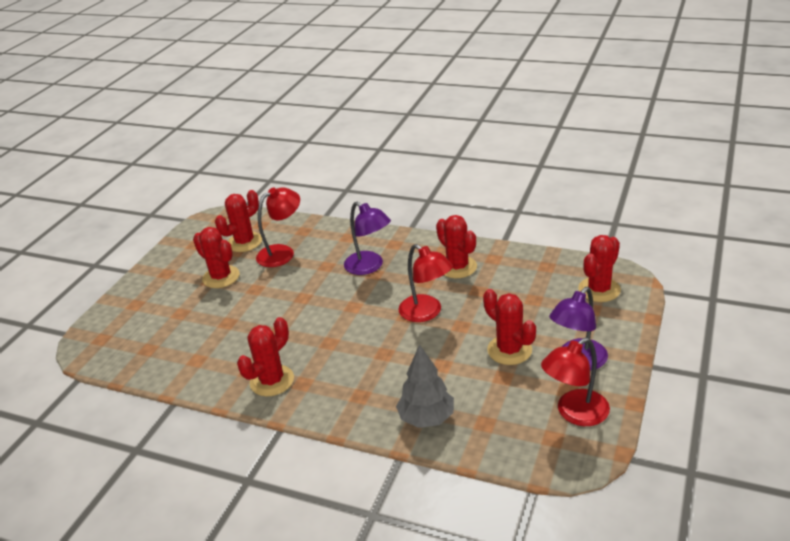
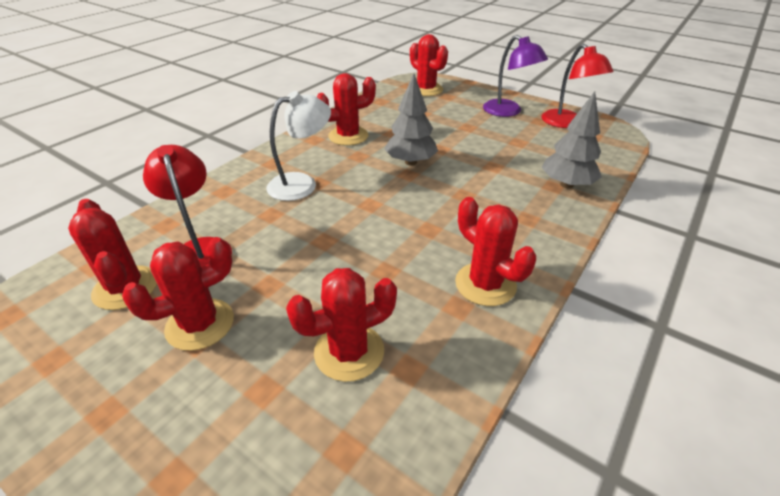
camera: 80 degrees left, 5 degrees up
(369, 267) = (302, 184): purple lamp -> white lamp
(426, 313) = (410, 162): red lamp -> grey tree
(509, 350) = (485, 133): red cactus -> red cactus (349, 352)

